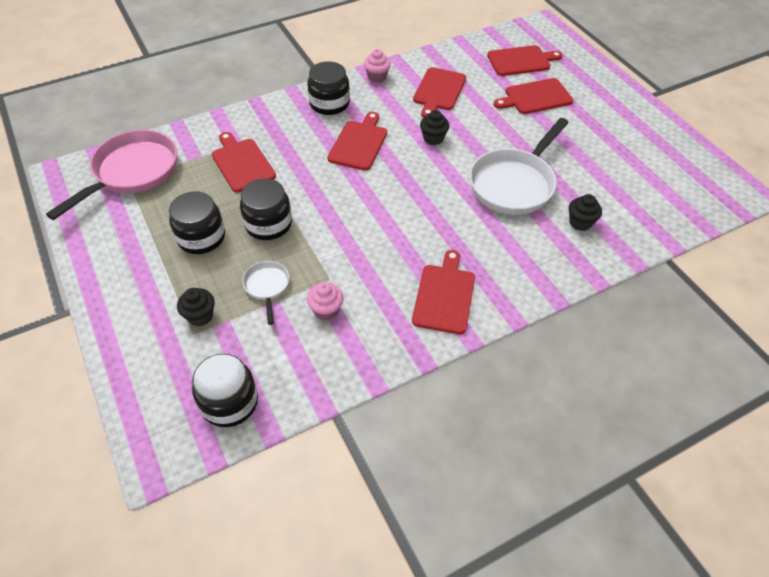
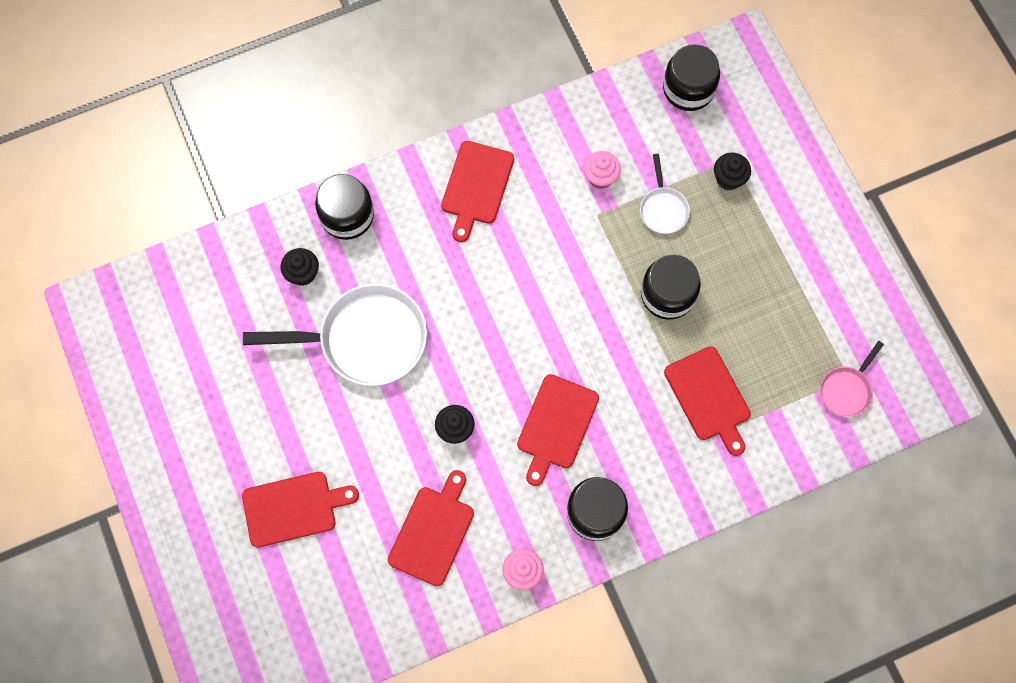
camera: 175 degrees left, 20 degrees up
(132, 172) = (846, 390): pink pan -> pink pan, size x0.48
(201, 237) = (743, 280): black jar -> black jar (347, 216)
(514, 184) = (365, 339): white pan -> white pan turned 45 degrees clockwise
(521, 61) = (292, 600): red cutting board -> none

